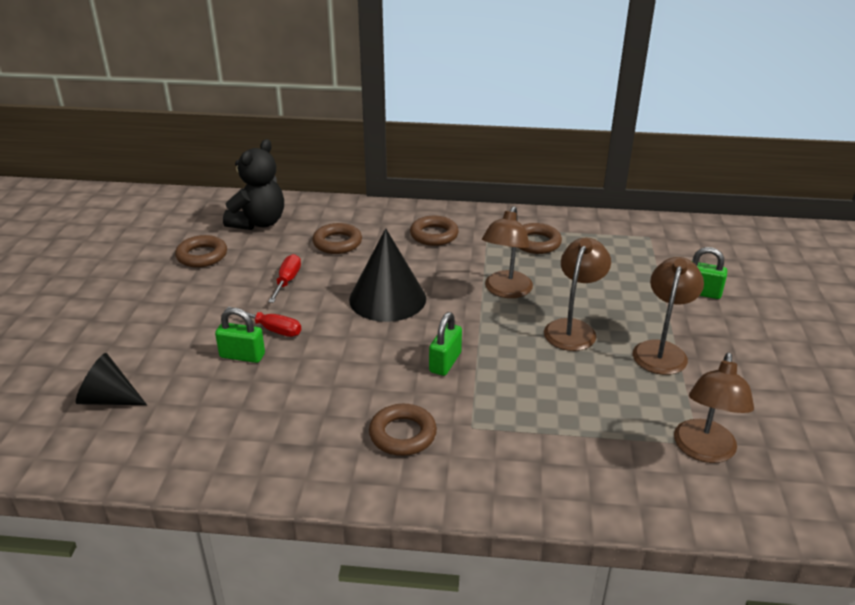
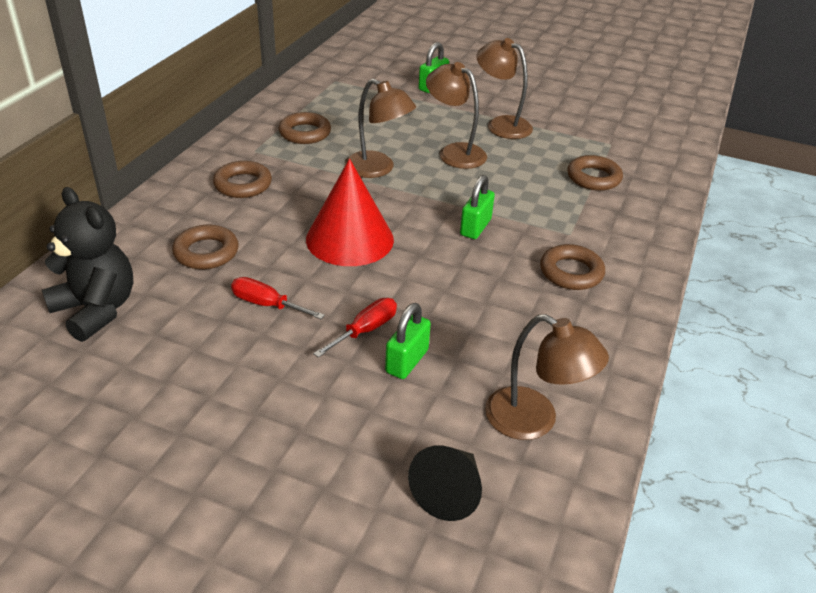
camera: 75 degrees left, 5 degrees up
(202, 256) = (145, 375): brown ring -> brown ring (593, 178)
(387, 298) = (349, 239): black cone -> red cone
(445, 362) = (475, 227): green padlock -> green padlock turned 75 degrees clockwise
(704, 451) = (619, 144): brown lamp -> brown lamp (534, 421)

